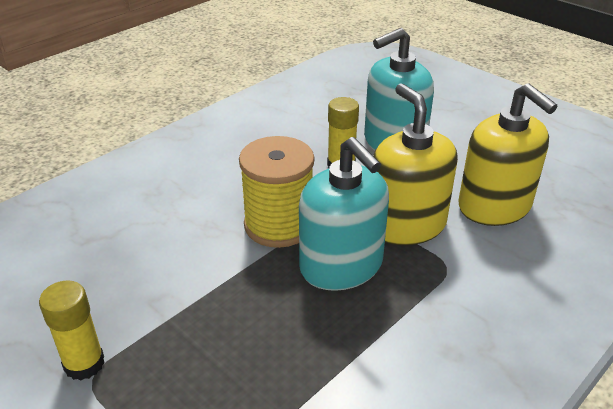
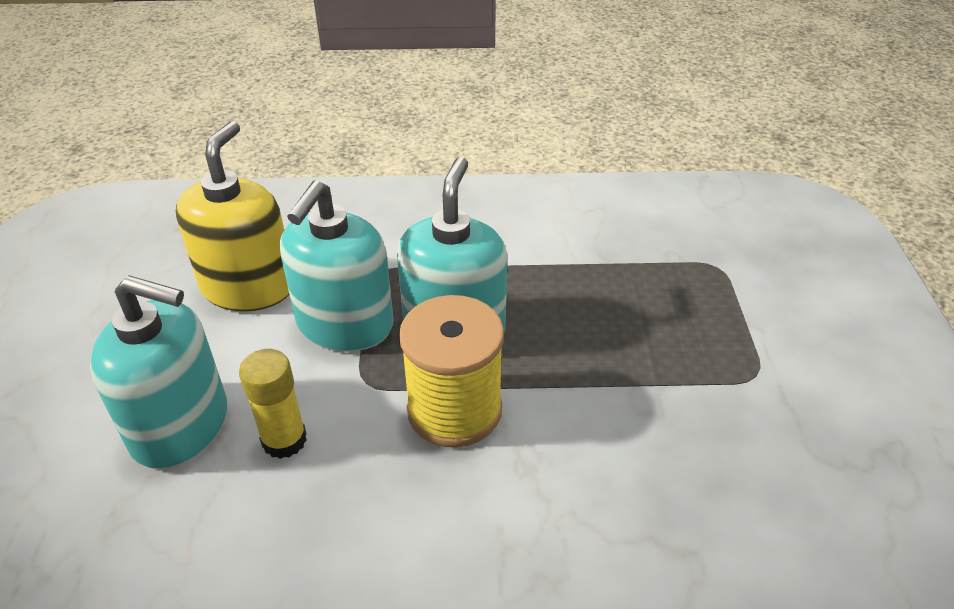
camera: 135 degrees left, 5 degrees up
(84, 364) = (758, 392): yellow glue stick -> none
(406, 224) = (345, 324): yellow soap dispenser -> turquoise soap dispenser

